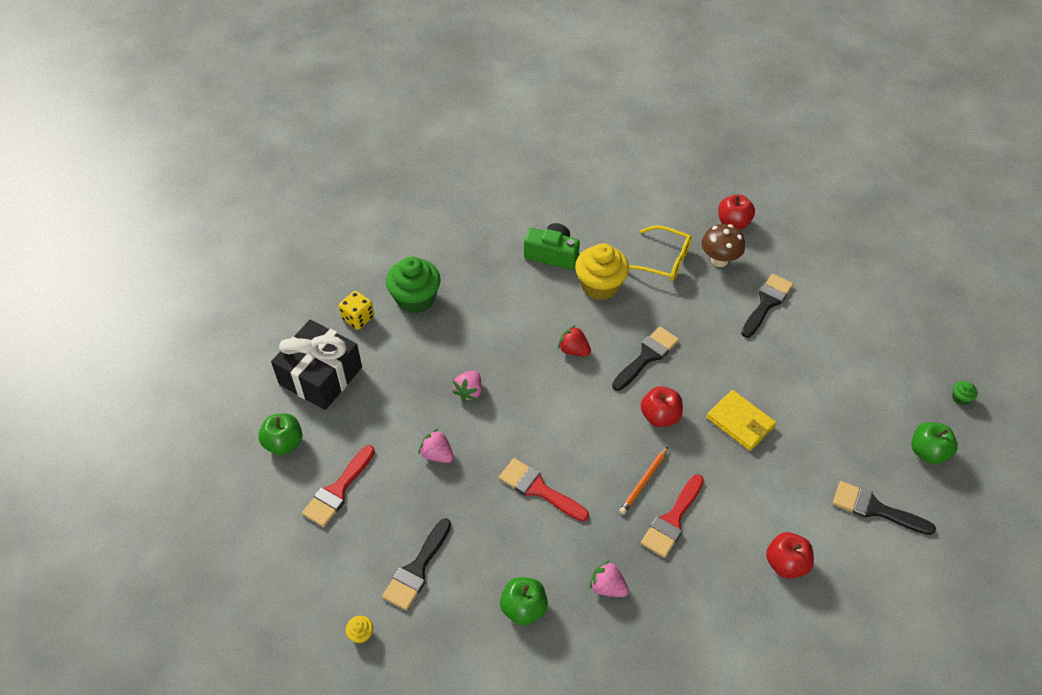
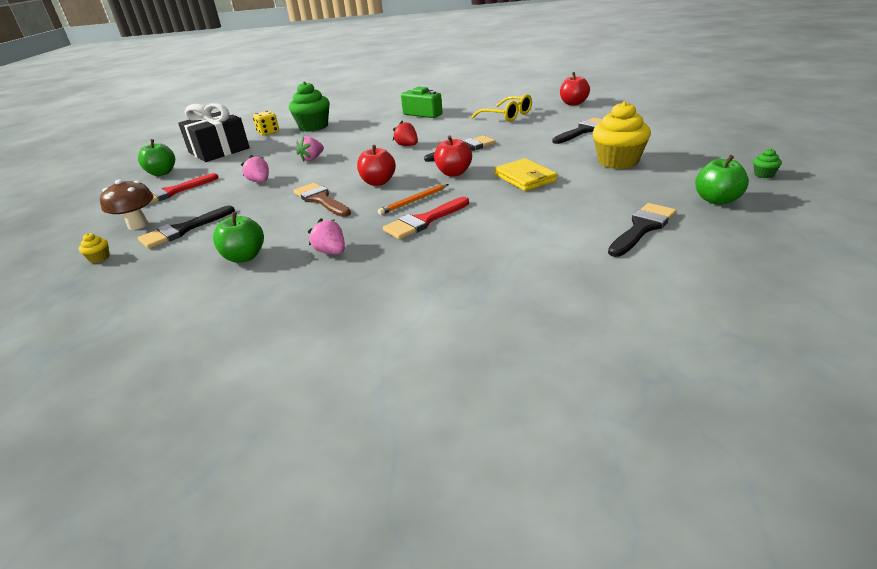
camera: 20 degrees right, 20 degrees down
(538, 489) = (321, 200): red brush -> brown brush
(600, 286) = (450, 123): yellow cupcake -> yellow cupcake (618, 161)
(719, 260) = (553, 115): brown mushroom -> brown mushroom (138, 225)
(786, 564) = (523, 253): red apple -> red apple (378, 182)
(875, 509) = (642, 228): black brush -> black brush turned 90 degrees clockwise

